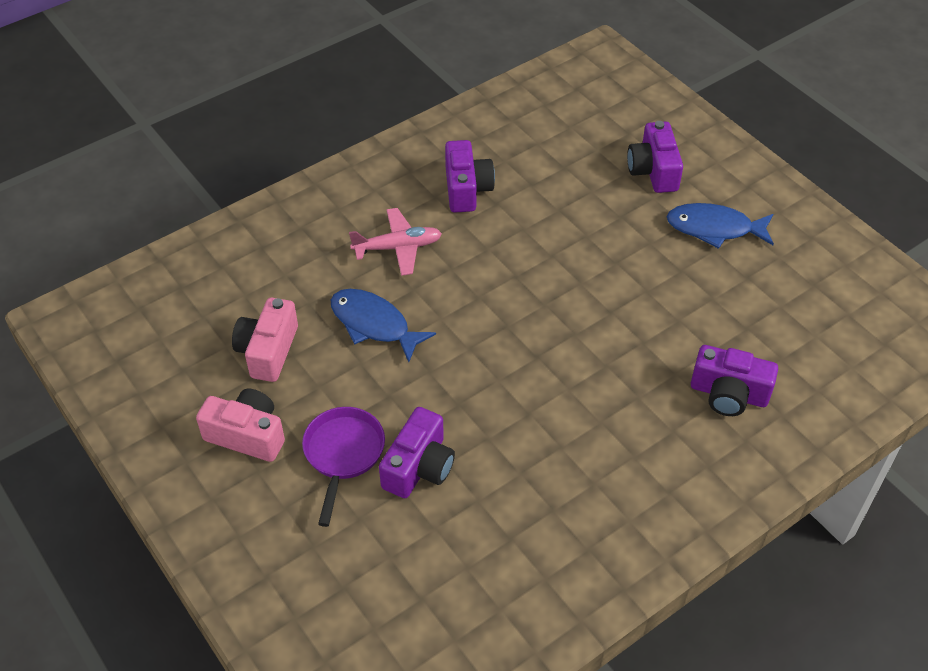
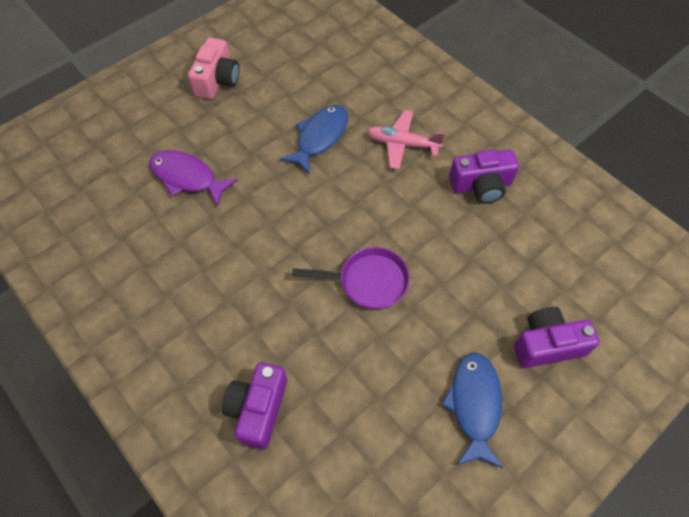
camera: 85 degrees right, 10 degrees up
(268, 351) = (290, 80): pink camera -> none
(343, 454) = (200, 133): purple pan -> purple pan (368, 281)
(398, 247) = (402, 144): pink plane -> pink plane turned 120 degrees clockwise
(419, 467) = (187, 177): purple camera -> purple fish

